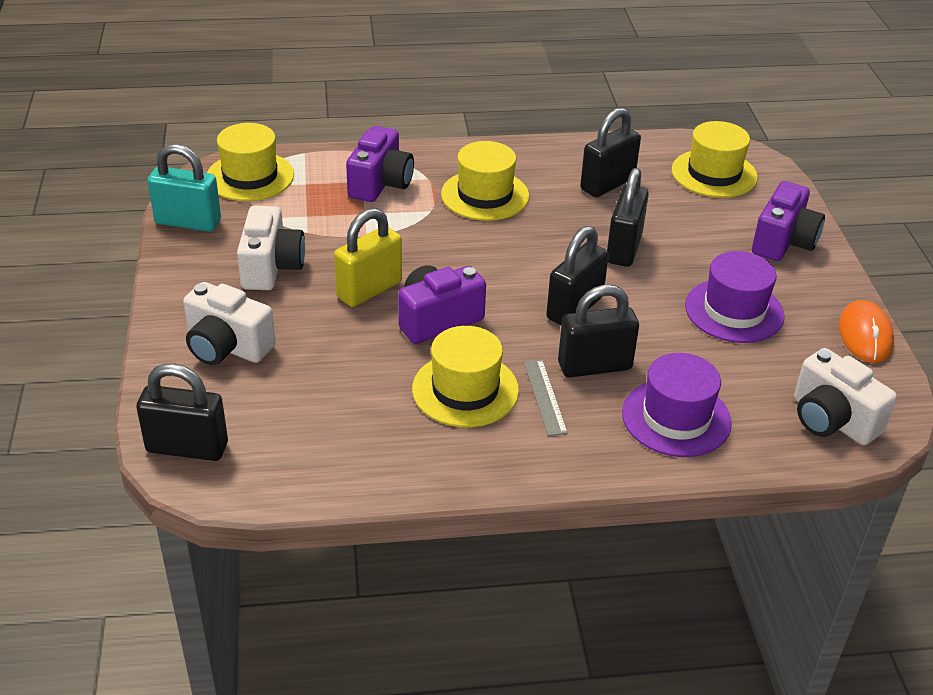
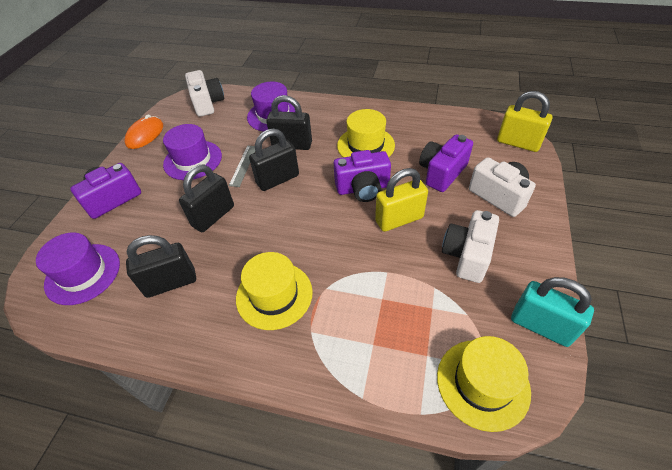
camera: 155 degrees left, 10 degrees up
(187, 448) = (518, 143): black padlock -> yellow padlock
(380, 184) = (356, 335): purple camera -> purple camera (442, 173)
(544, 396) = (327, 135): grey ruler -> grey ruler (243, 165)
(714, 174) = (83, 273): yellow hat -> purple hat

